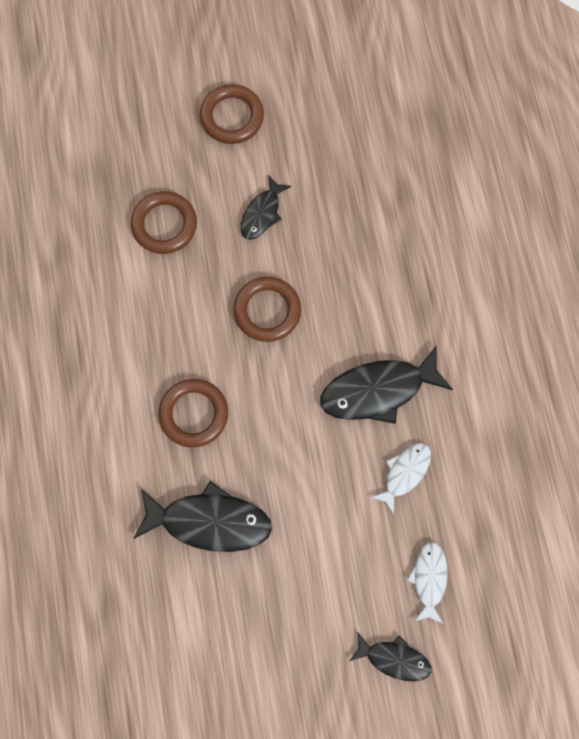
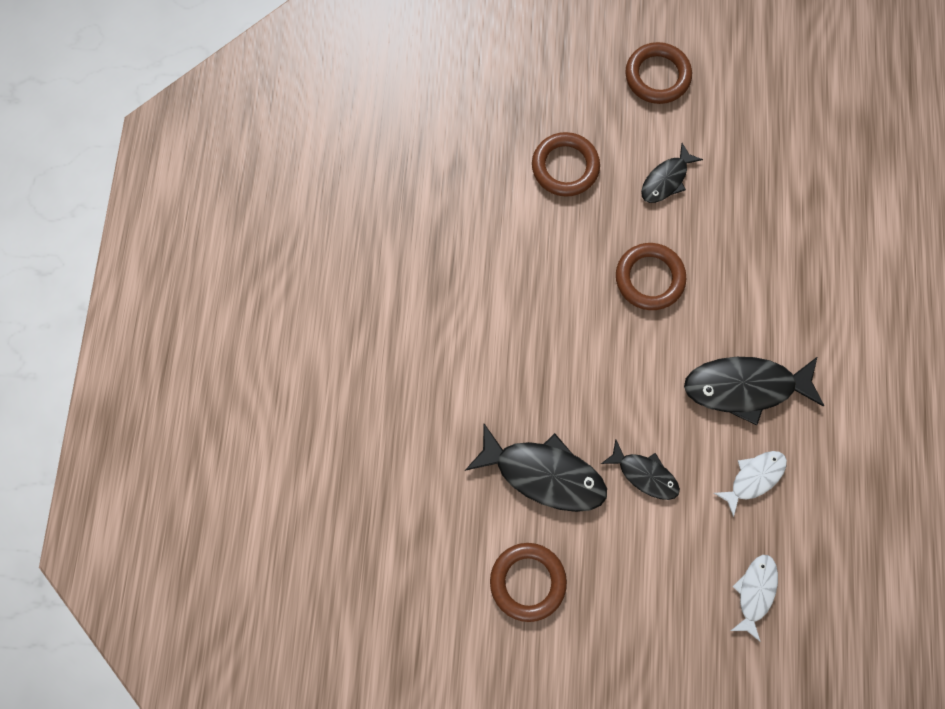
camera: 15 degrees right, 0 degrees up
(194, 414) = (552, 362): brown ring -> brown ring (527, 581)
(394, 658) = (700, 663): black fish -> black fish (644, 474)

